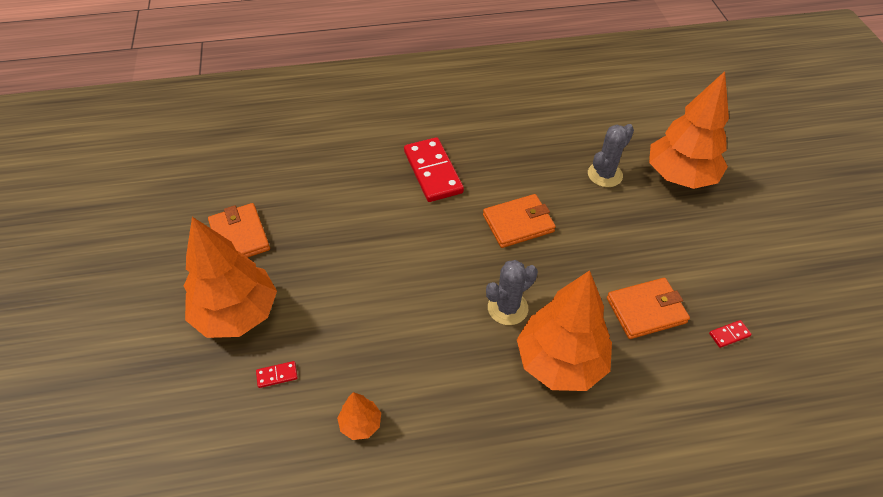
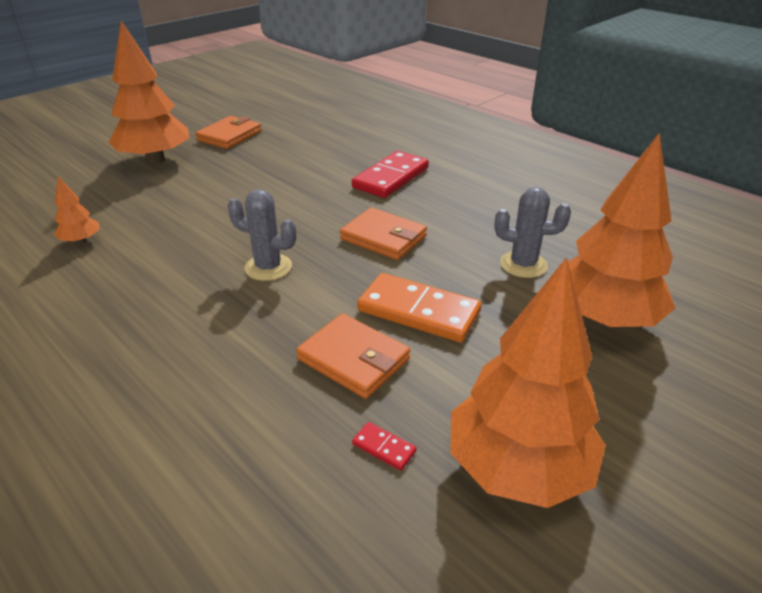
camera: 55 degrees right, 15 degrees down
(277, 375) = (109, 193): red domino -> none
(560, 362) = (226, 321): orange tree -> orange tree (518, 468)
(619, 253) = (418, 311): none -> orange domino

